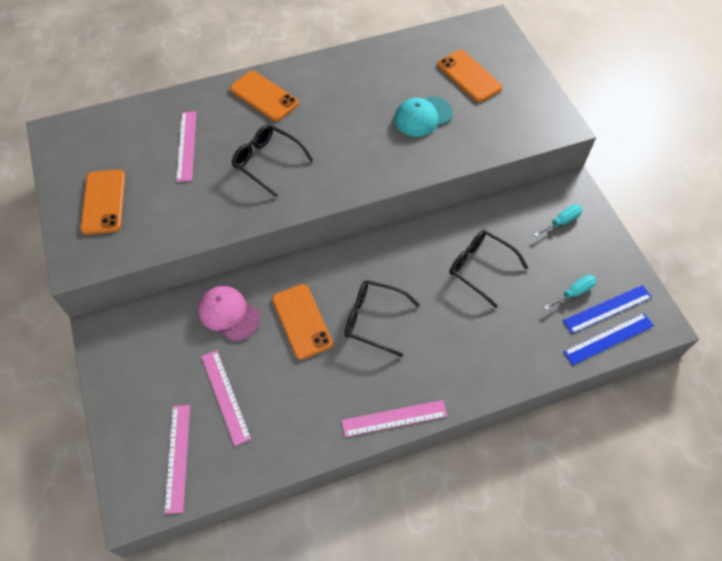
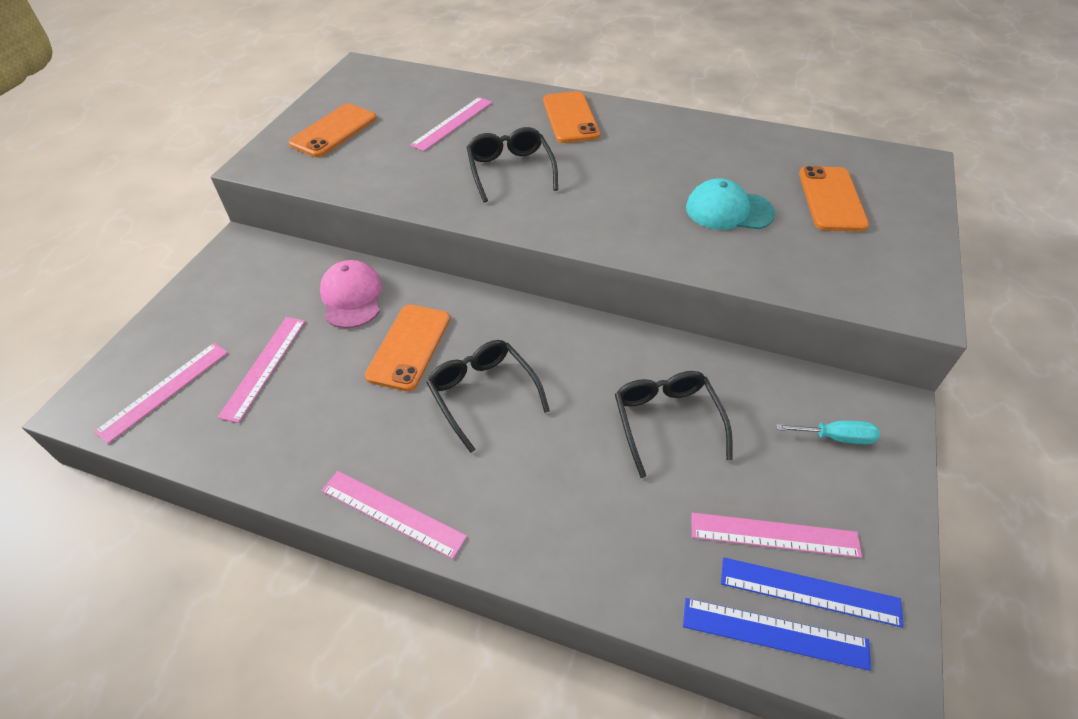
camera: 40 degrees right, 10 degrees down
(574, 293) = (774, 535): turquoise screwdriver -> pink ruler

